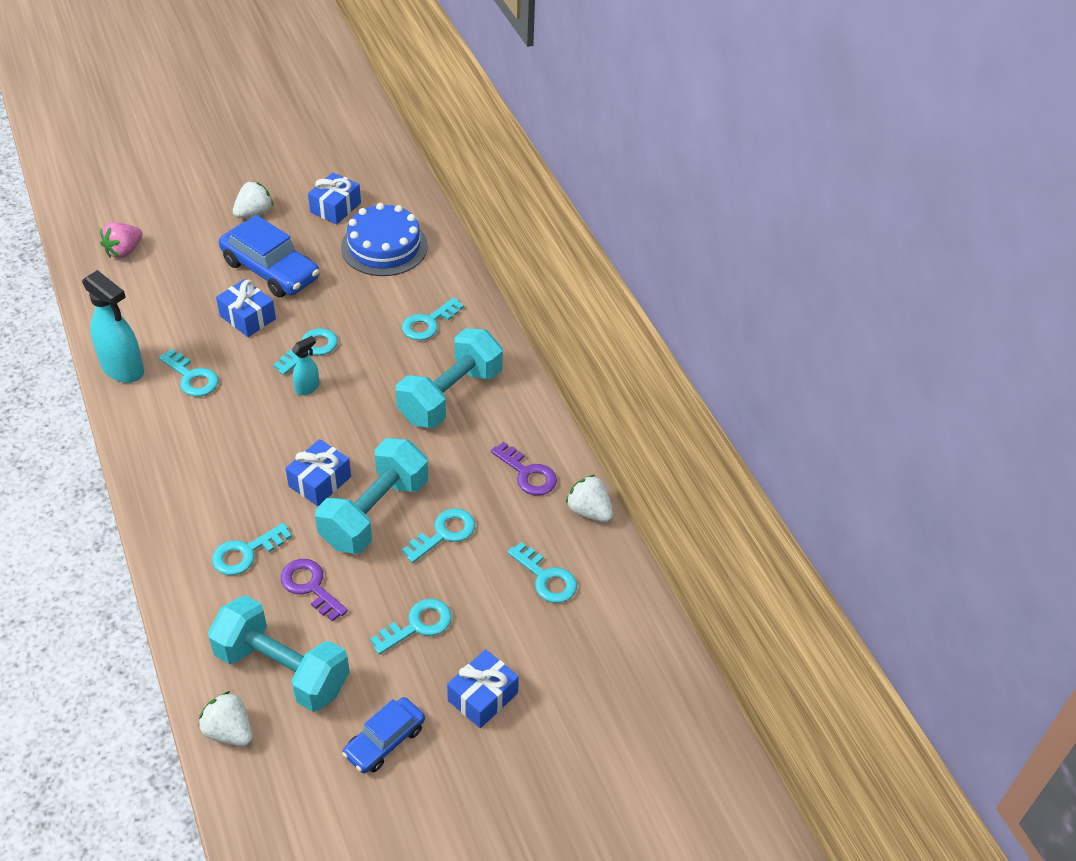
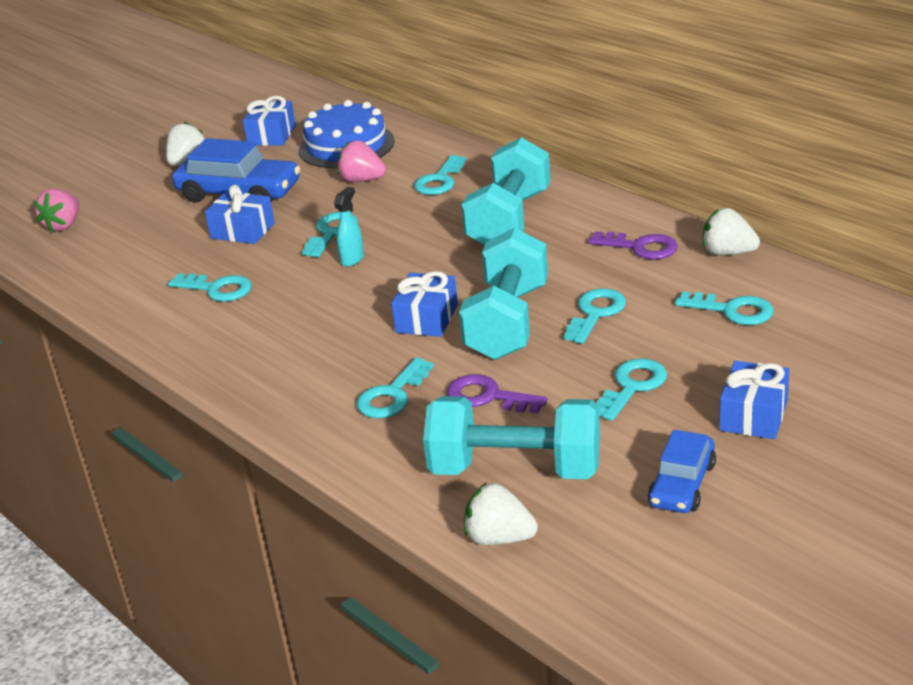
camera: 15 degrees left, 15 degrees down
(123, 369) = (132, 306): turquoise spray bottle -> none
(370, 296) = (362, 180): none -> pink strawberry

